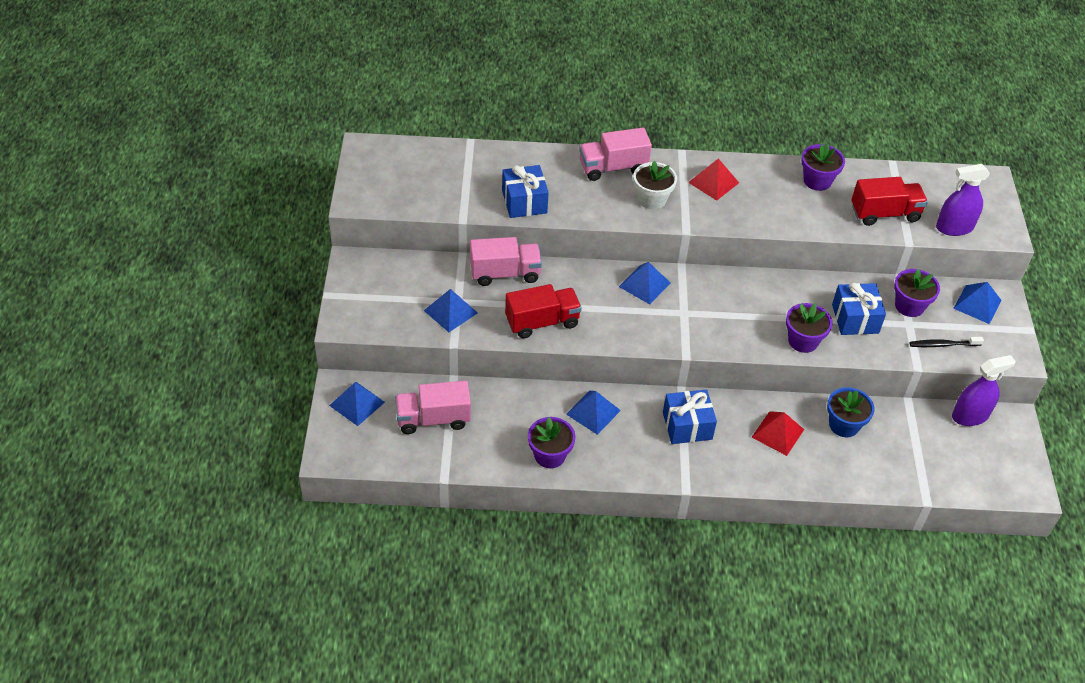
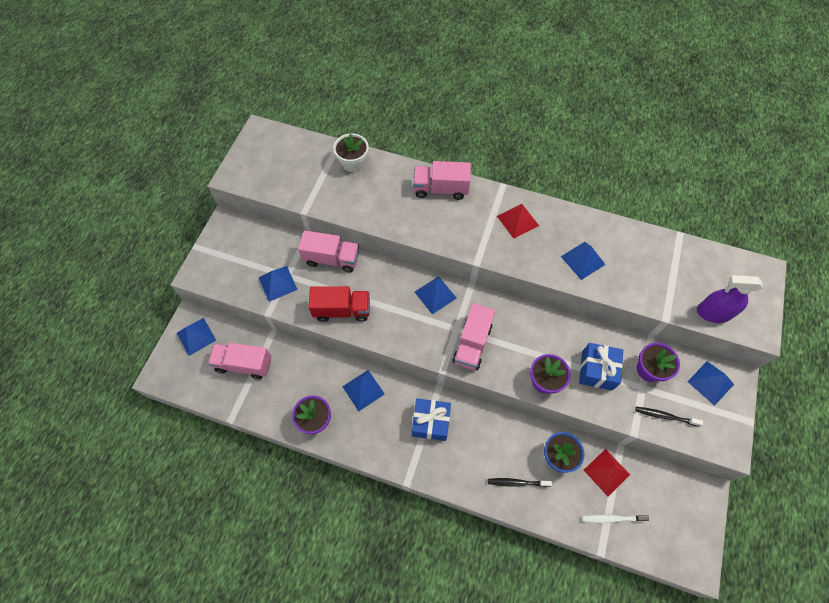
camera: 20 degrees right, 15 degrees up
(524, 202) = (358, 205): blue gift -> none
(652, 199) = (460, 225): white flower pot -> white flower pot (353, 163)
(708, 323) = (472, 344): none -> pink truck
(778, 433) = (500, 449): red pyramid -> red pyramid (606, 472)
(800, 206) = (583, 260): none -> blue pyramid
(809, 460) = (517, 482): none -> black toothbrush
(817, 181) = (607, 238): purple flower pot -> none
(885, 213) = (654, 284): red truck -> none
(925, 468) = (612, 518): none -> white toothbrush
(970, 416) = (669, 477): purple spray bottle -> none

